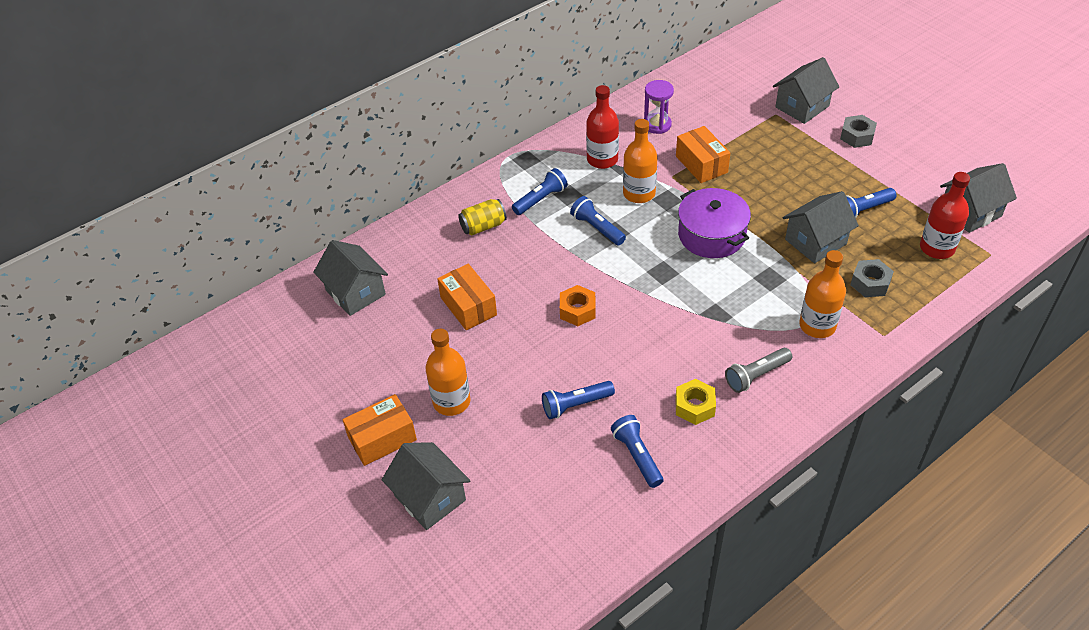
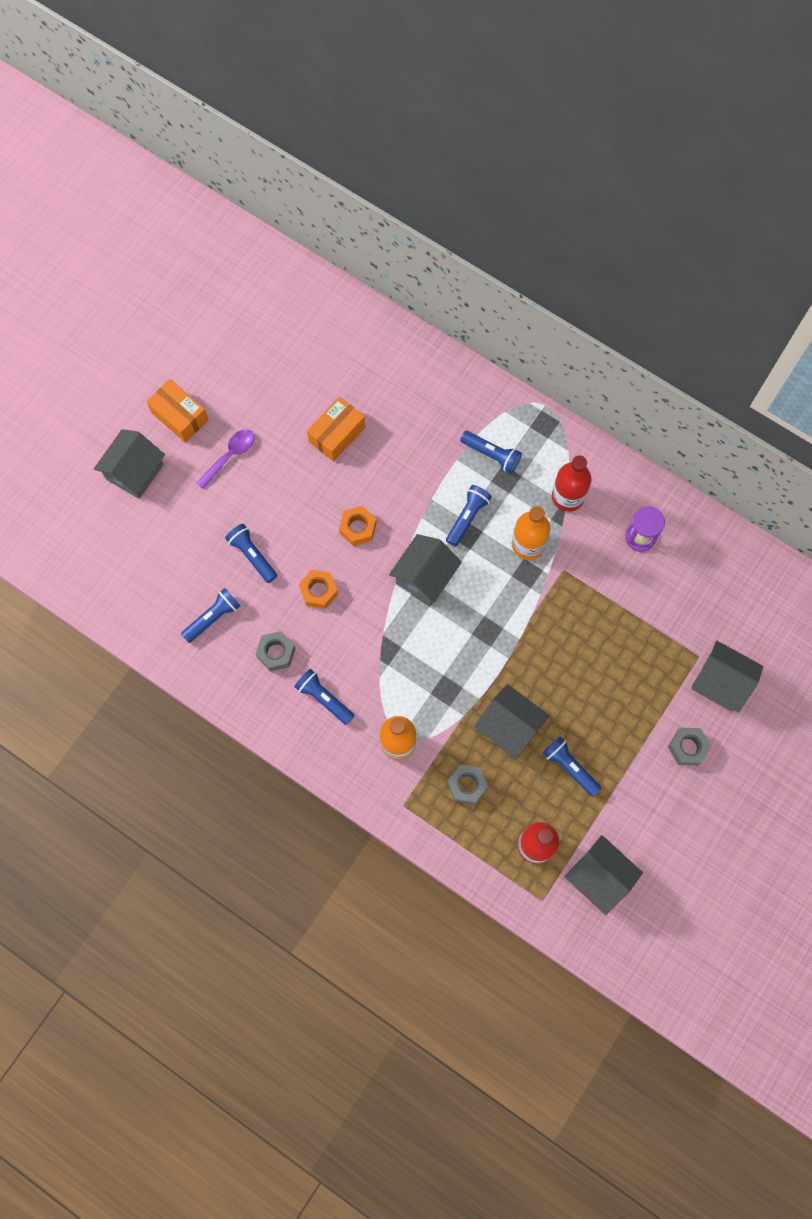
camera: 70 degrees right, 25 degrees up
(355, 292) = (326, 335): grey house -> grey house (425, 576)
(451, 401) = (230, 456): orange bottle -> purple spoon
(483, 226) = (439, 414): yellow can -> none
(635, 356) = (318, 591): none -> orange nut
(694, 406) = (276, 653): yellow nut -> grey nut
(701, 164) = (591, 595): orange box -> none
(711, 235) = (489, 626): purple pot -> none
(756, 375) = (324, 698): grey flashlight -> blue flashlight

